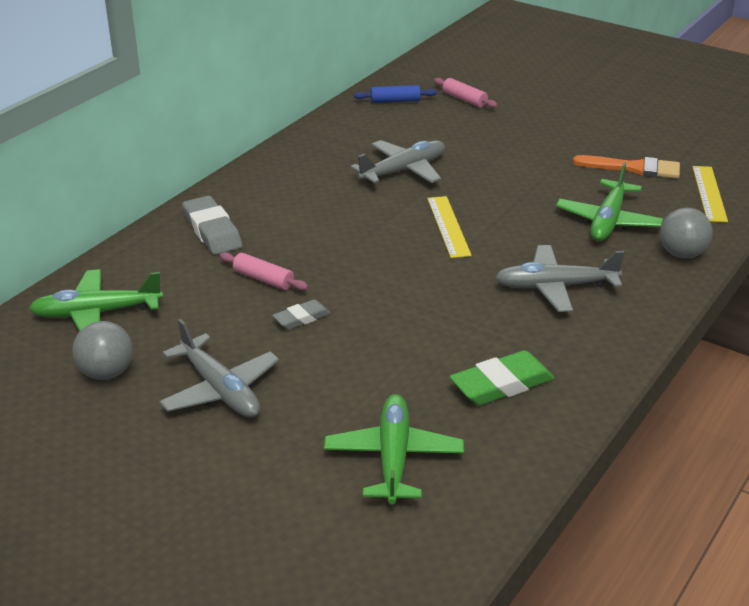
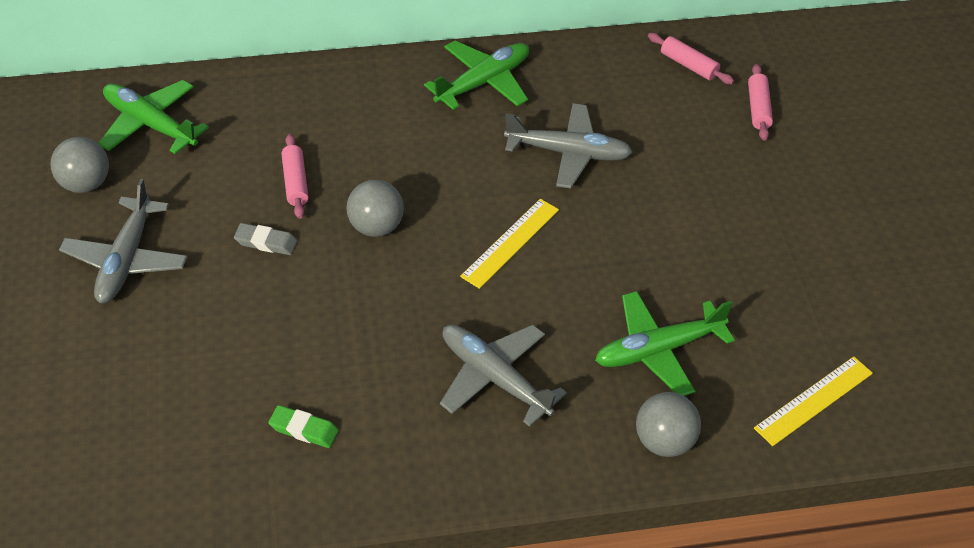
camera: 45 degrees right, 15 degrees up
(212, 231) = (329, 104): grey eraser -> none
(357, 267) = (376, 227): none -> grey ball
(393, 457) = (140, 419): green plane -> green plane (483, 82)
(395, 101) = (688, 65): blue rolling pin -> pink rolling pin
(501, 385) = (304, 429): green eraser -> green eraser, size x0.59
(634, 168) = (788, 312): orange brush -> none

